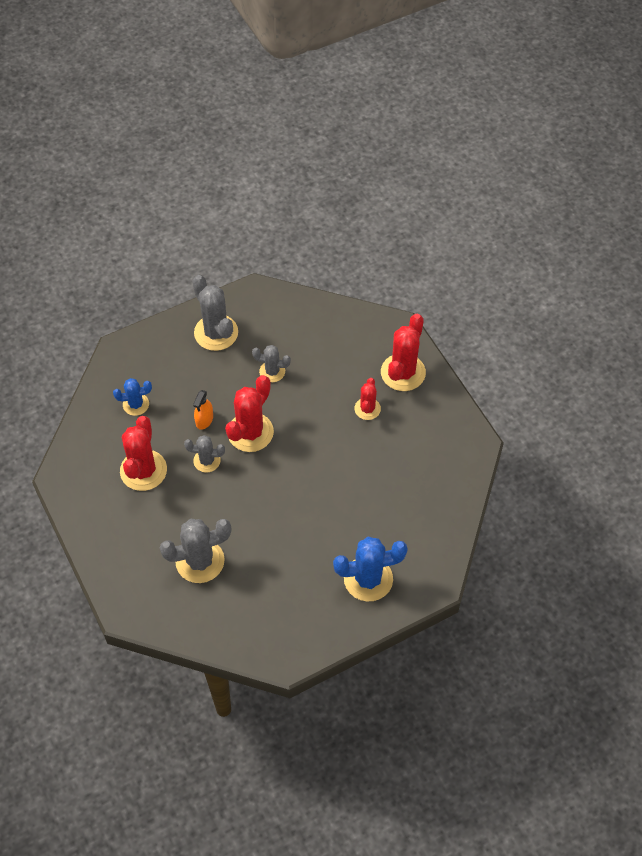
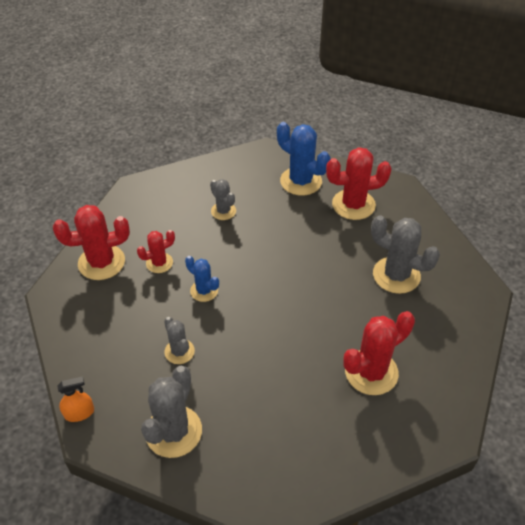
camera: 130 degrees left, 10 degrees down
(136, 404) = (317, 435): blue cactus -> blue cactus (204, 291)
(204, 420) = (278, 365): orange spray bottle -> orange spray bottle (79, 413)
(207, 461) = (313, 333): grey cactus -> grey cactus (223, 211)
(250, 432) = (256, 323): red cactus -> red cactus (353, 205)

